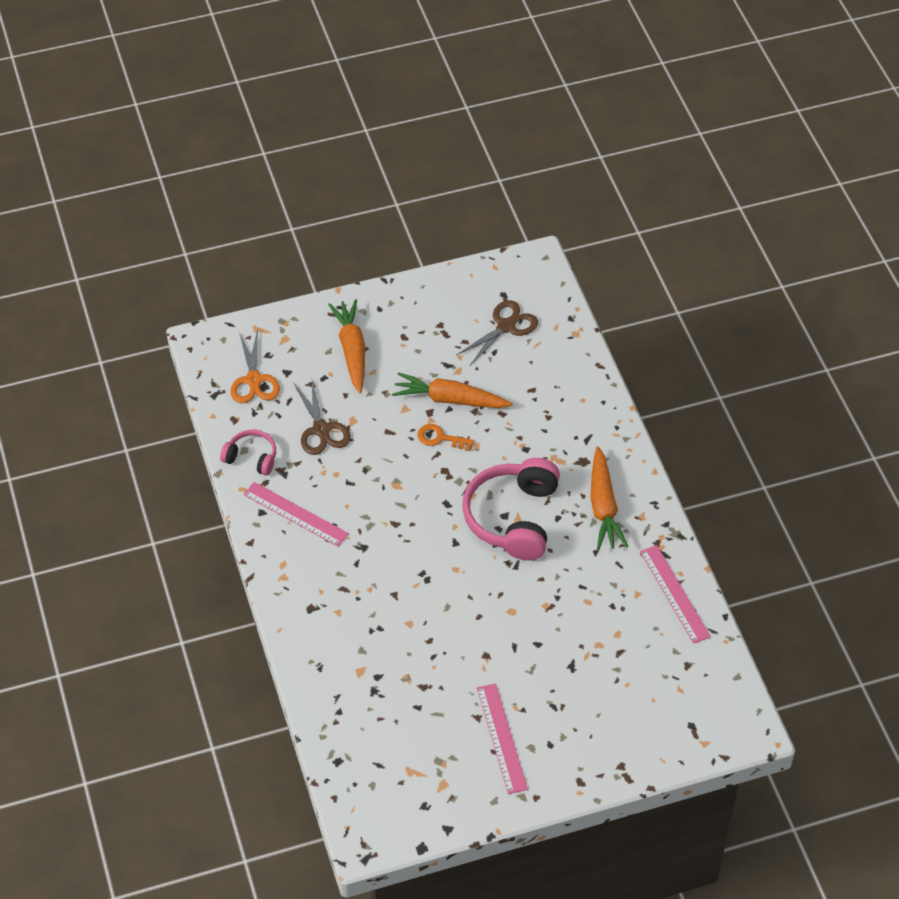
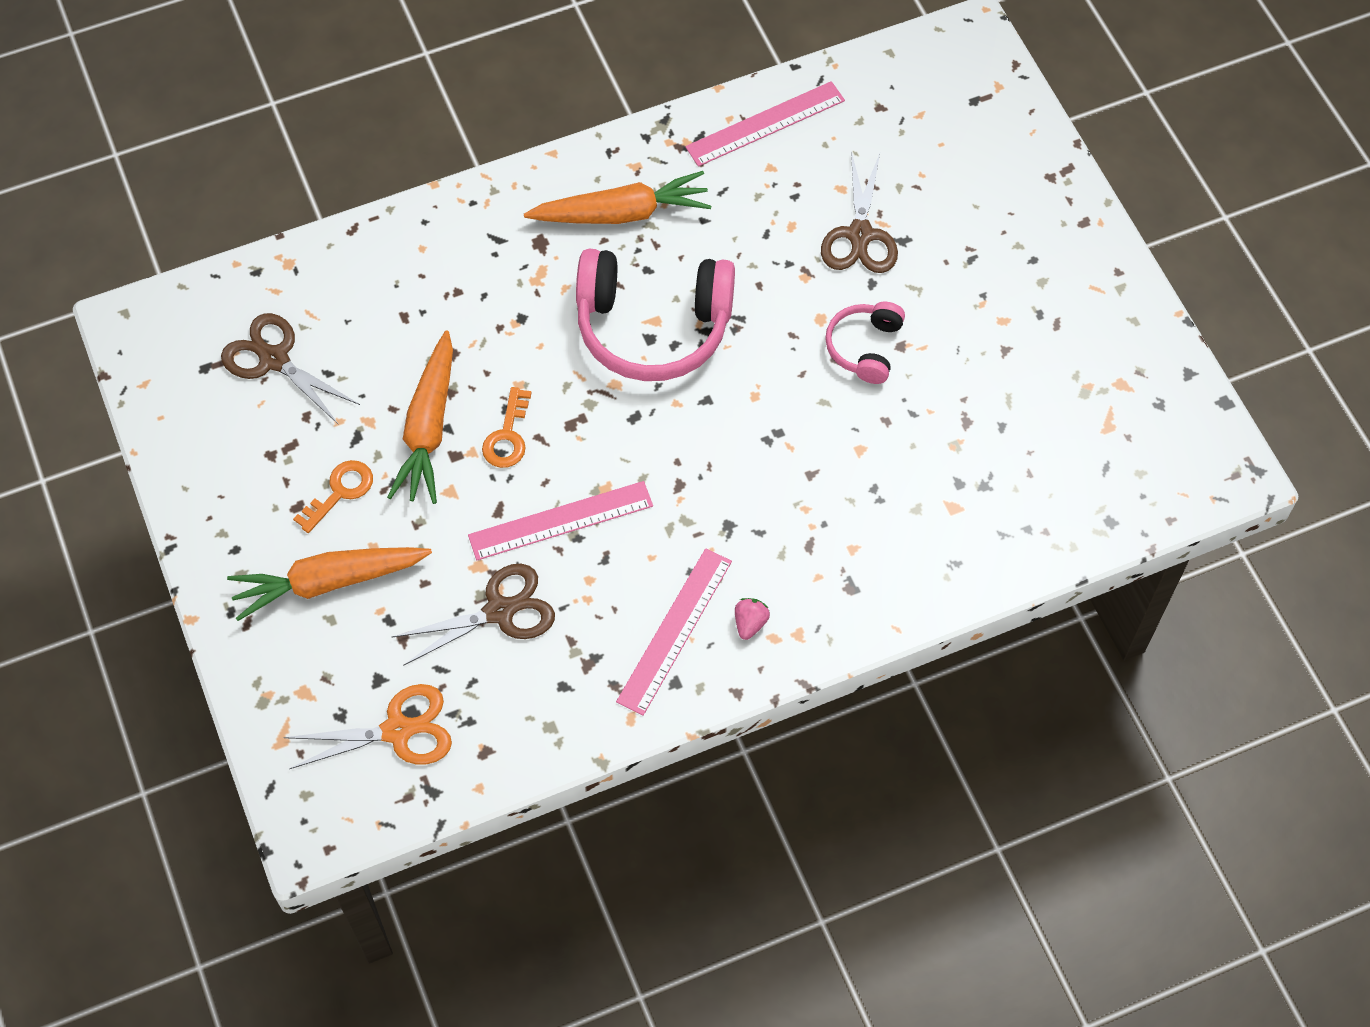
camera: 95 degrees left, 10 degrees up
(251, 457) = (565, 712): pink headphones -> pink headphones (865, 347)
(294, 553) = (750, 623): none -> pink strawberry
(411, 356) = (340, 492): none -> orange key
(502, 738) = (1034, 317): pink ruler -> pink ruler (560, 520)
(577, 641) = (860, 235): none -> brown scissors

